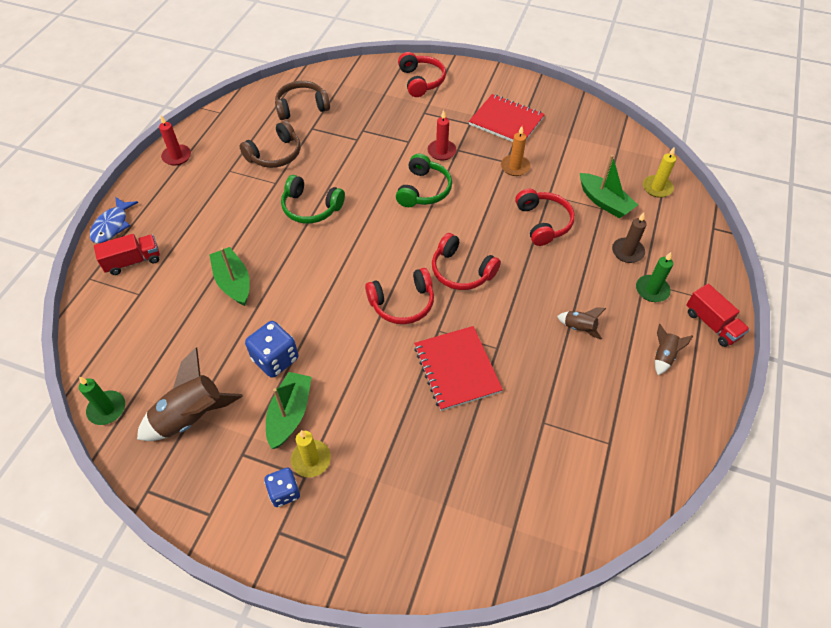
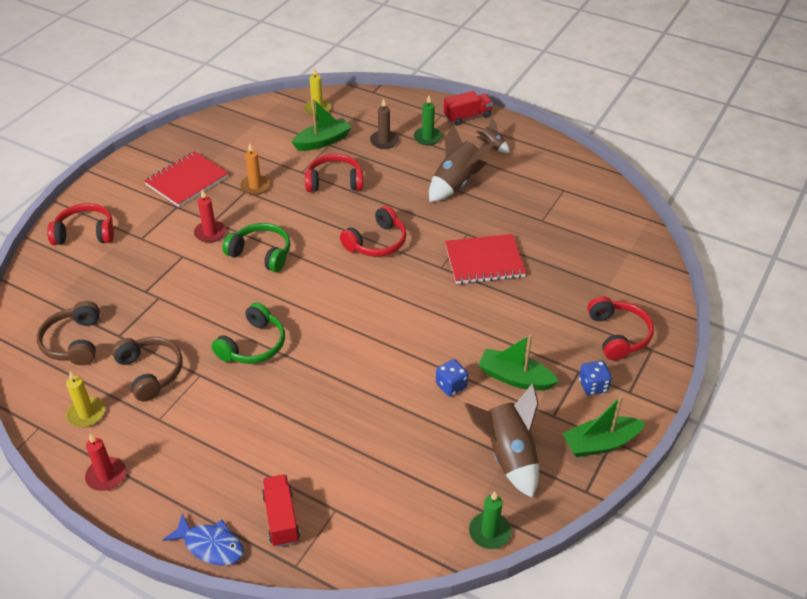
camera: 80 degrees left, 10 degrees down
(233, 282) = (342, 418): green boat -> green boat (600, 443)
(275, 359) = (451, 386): blue dice -> blue dice, size x0.65
(311, 459) = (563, 365): yellow candle -> yellow candle (86, 414)
(402, 303) = (404, 287): red headphones -> red headphones (618, 335)
(579, 328) = (456, 183): brown rocket -> brown rocket, size x1.99

